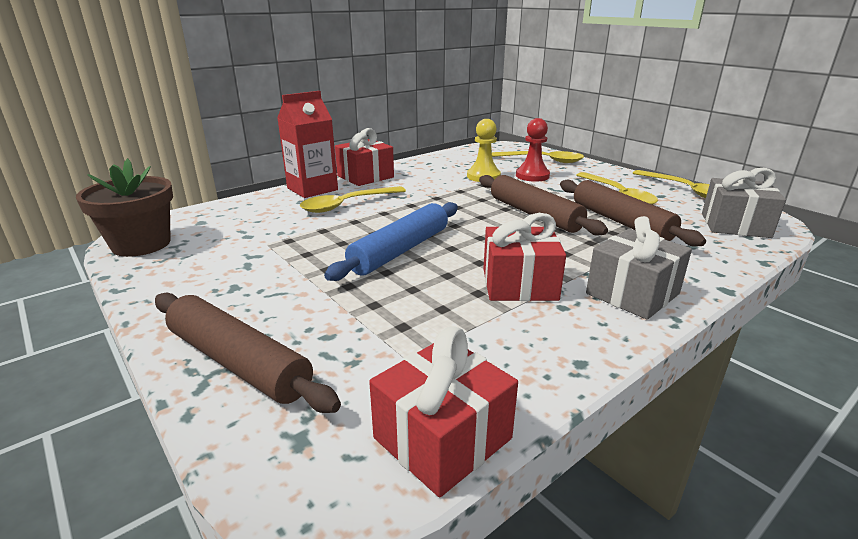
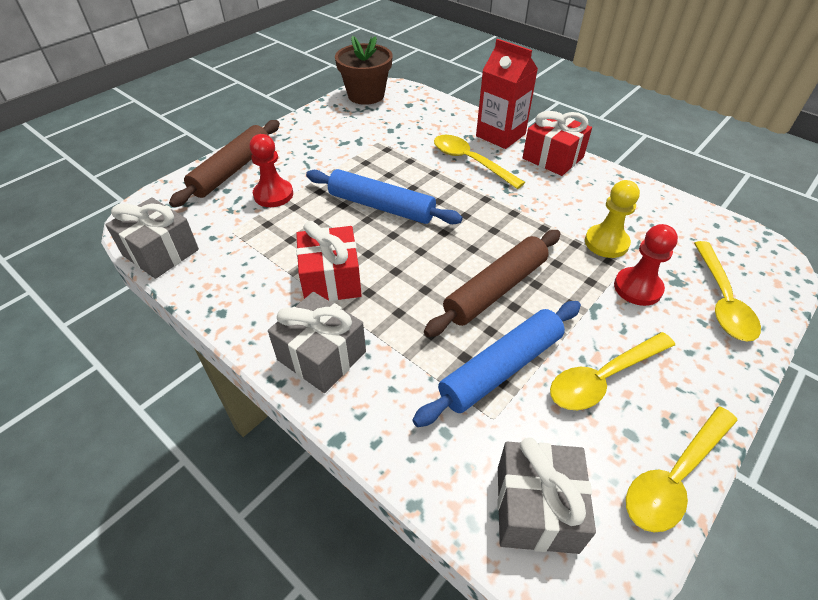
camera: 80 degrees right, 20 degrees up
(336, 321) = (273, 195): none -> red pawn
(442, 438) = (161, 252): red gift -> grey gift
(620, 222) = (501, 368): brown rolling pin -> blue rolling pin

